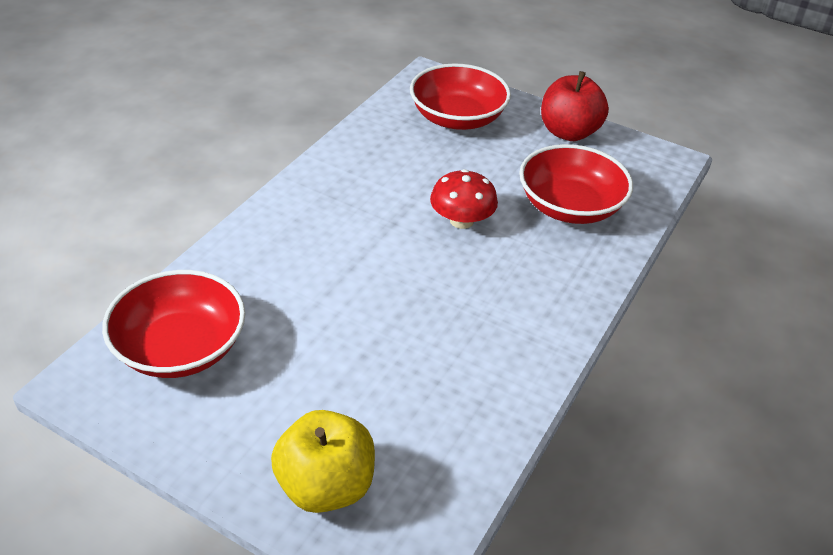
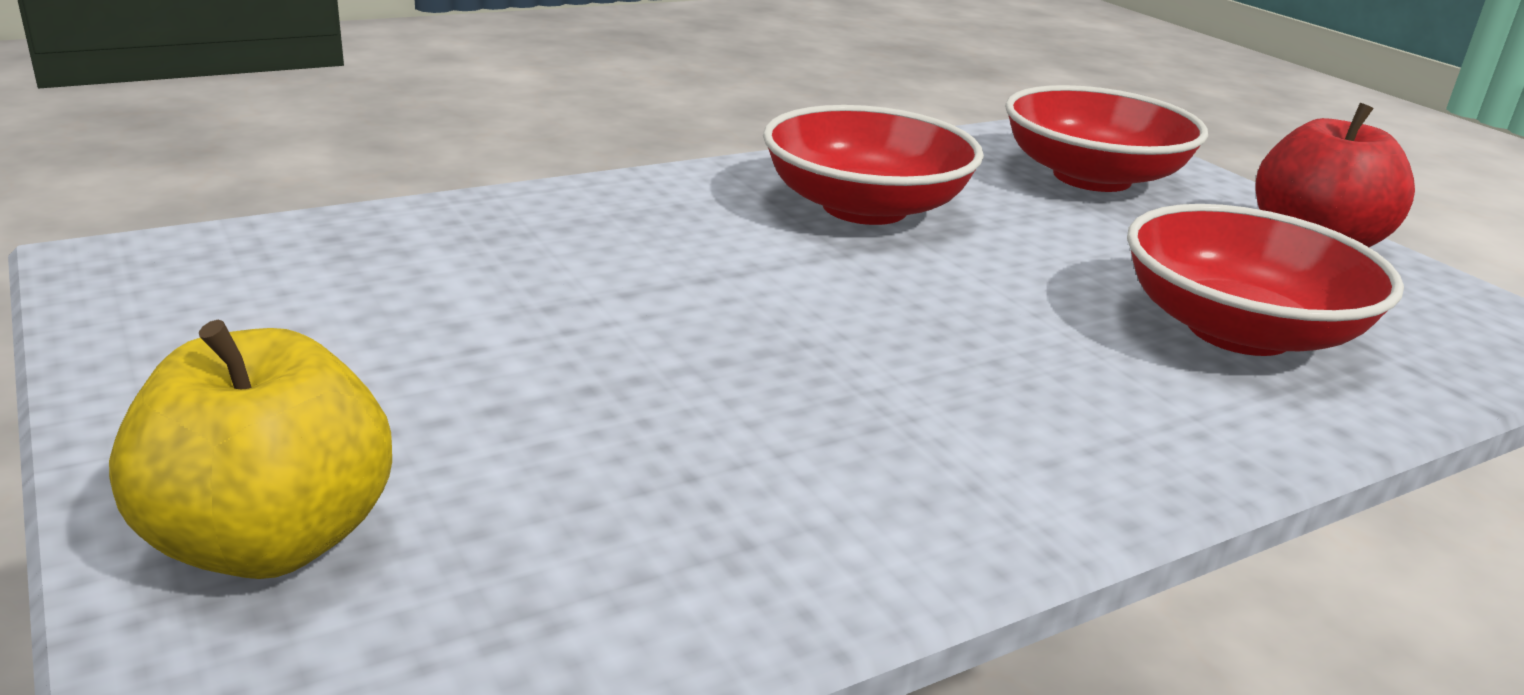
camera: 30 degrees right, 15 degrees down
(180, 348) = (304, 275): red bowl -> red bowl (864, 207)
(461, 220) = (980, 285): red mushroom -> none

